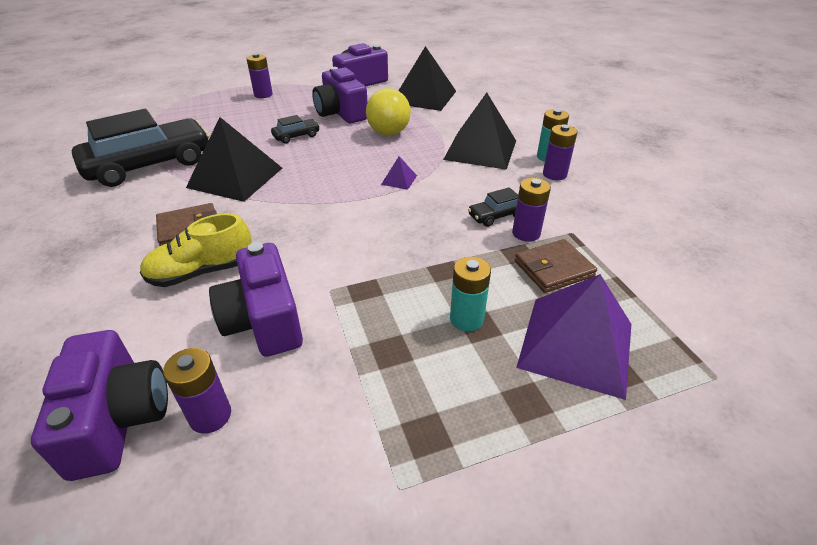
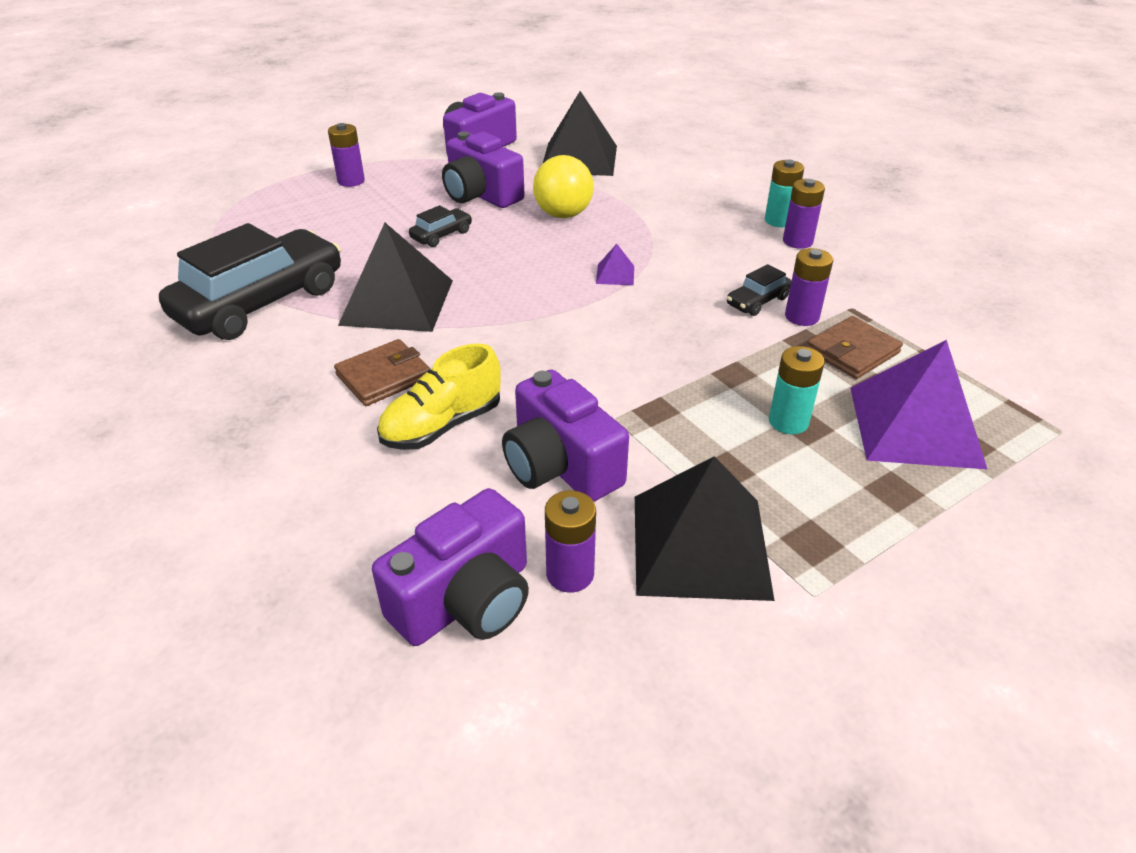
camera: 15 degrees left, 0 degrees up
(118, 419) = (466, 600): purple camera -> purple camera turned 75 degrees clockwise
(480, 149) = (693, 222): black pyramid -> black pyramid (700, 545)

